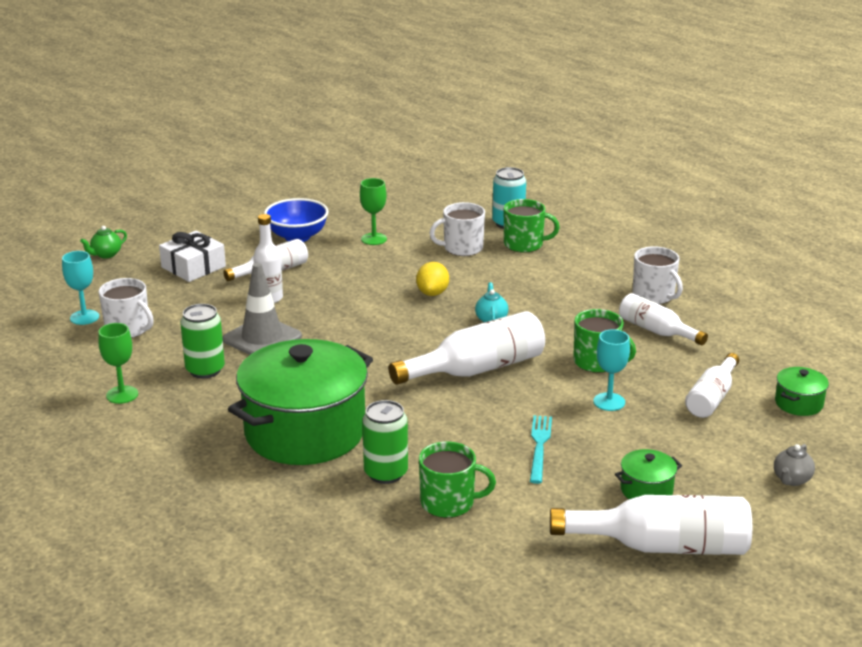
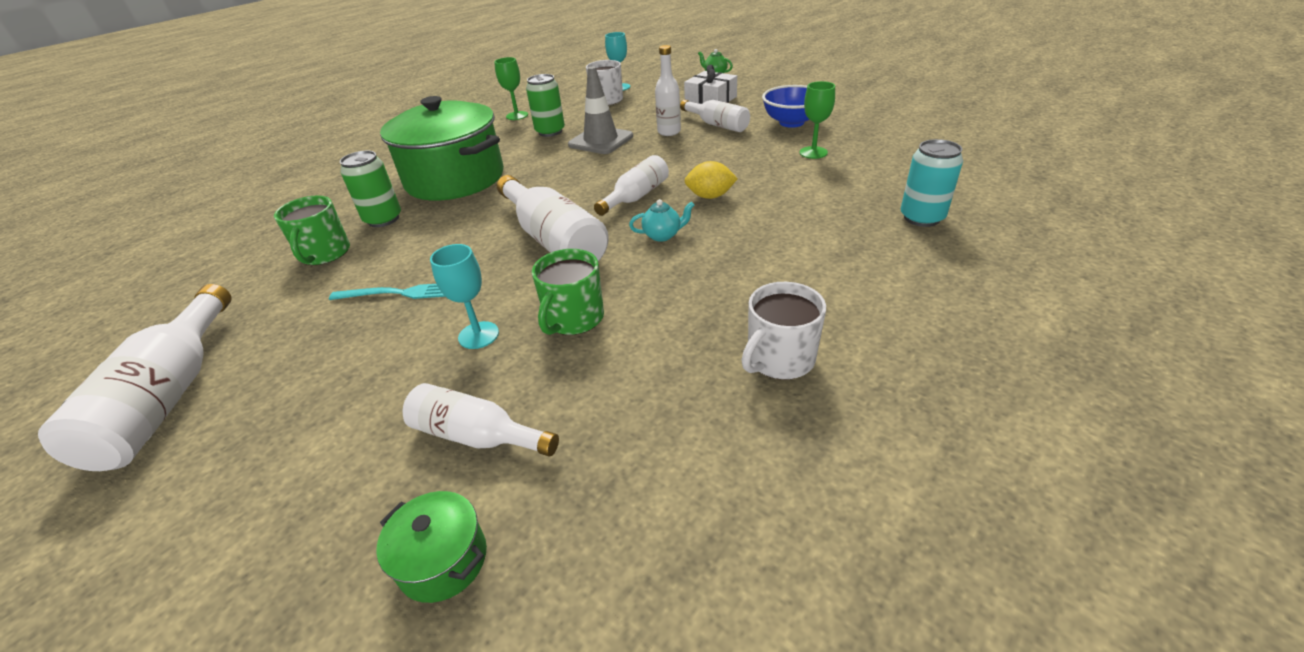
camera: 85 degrees right, 10 degrees up
(462, 248) = (827, 198): white mug -> none
(524, 244) = (869, 235): green mug -> none
(646, 490) = (281, 378): green pot -> none
(656, 331) = (667, 367): white bottle -> white bottle (636, 197)
(791, 480) = (228, 538): grey teapot -> none

